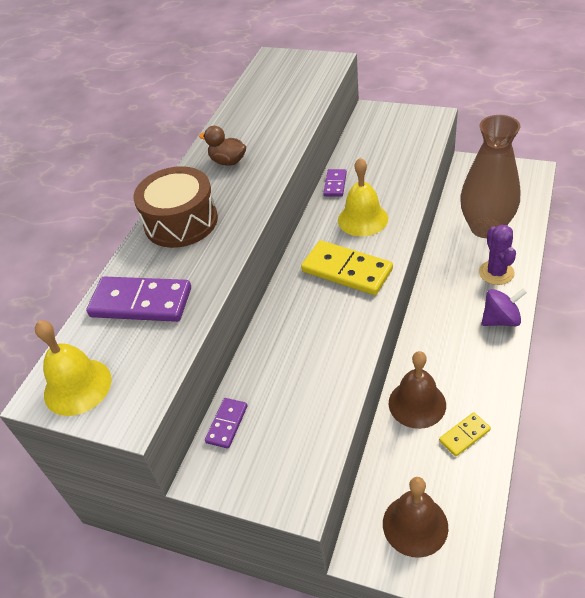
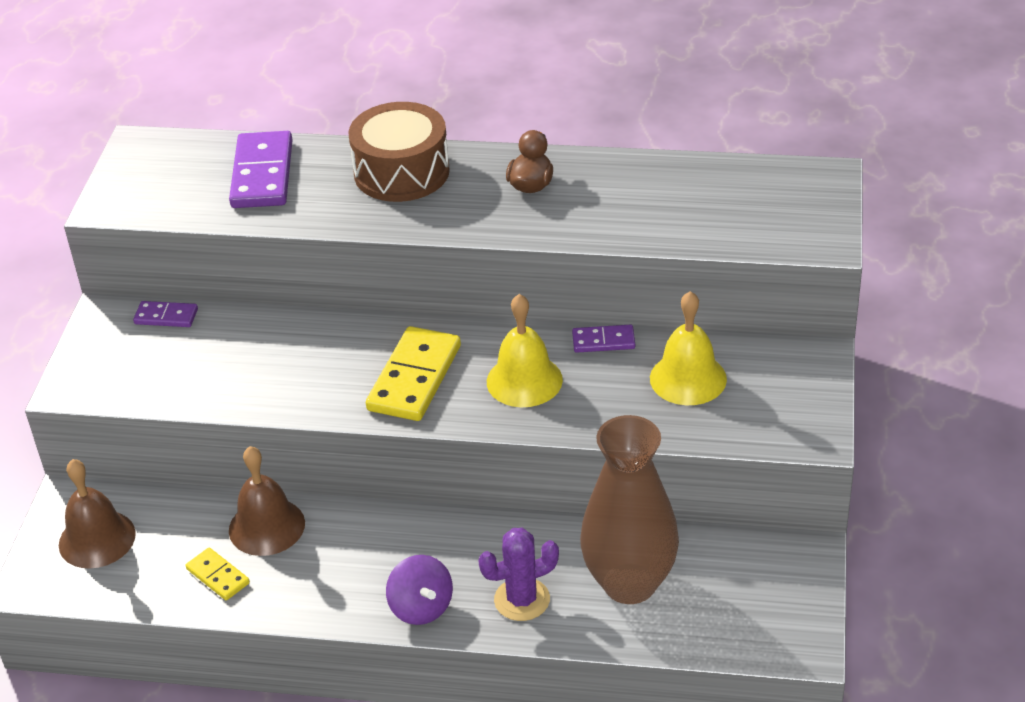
camera: 75 degrees right, 5 degrees down
(77, 386) = (146, 162): yellow bell -> yellow bell (688, 378)

